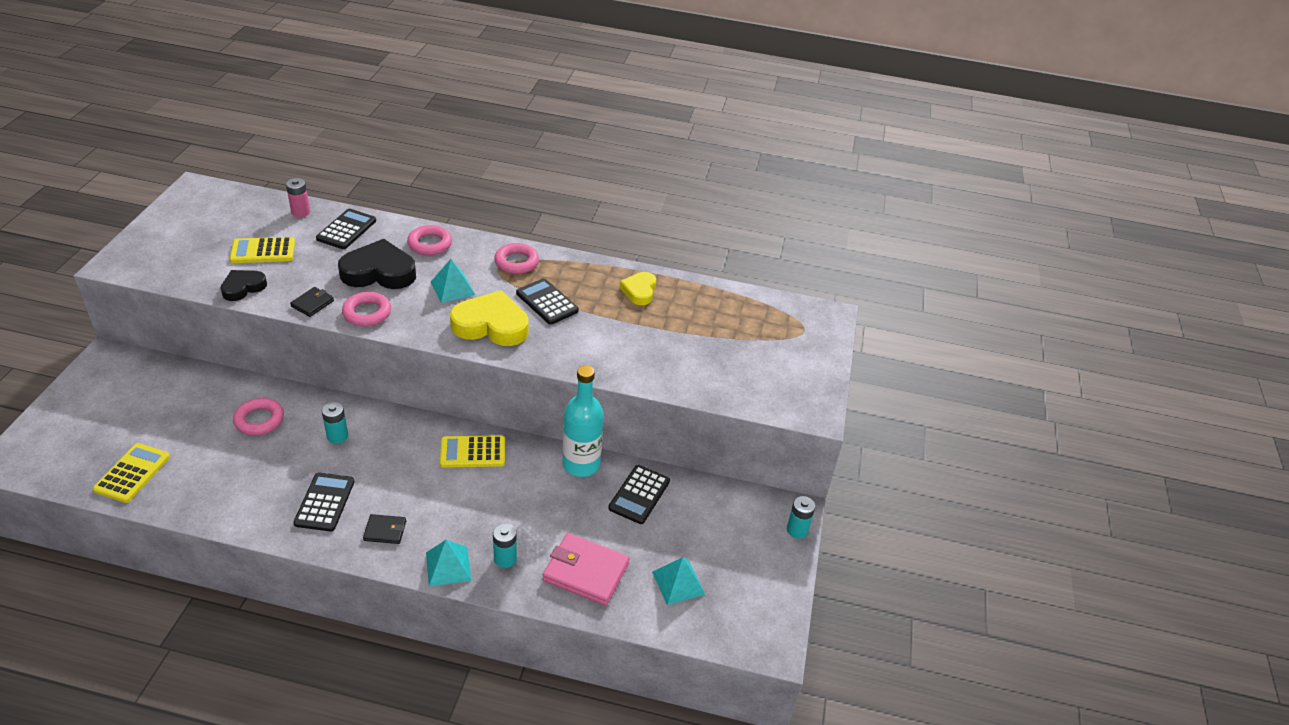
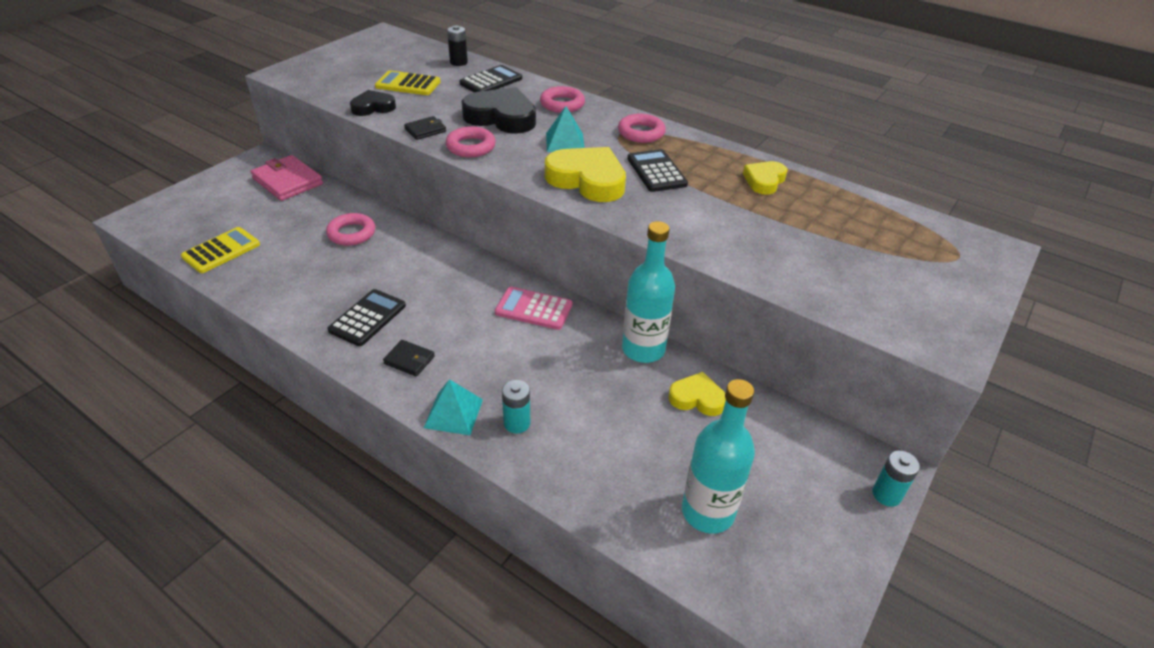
camera: 25 degrees right, 0 degrees up
(300, 212) = (458, 62): pink battery -> black battery
(337, 436) = (412, 263): turquoise battery -> none
(473, 452) = (533, 309): yellow calculator -> pink calculator
(585, 572) = (600, 465): pink wallet -> pink wallet (287, 181)
(639, 495) = (697, 398): black calculator -> yellow heart
(678, 583) = (707, 512): turquoise pyramid -> turquoise bottle

